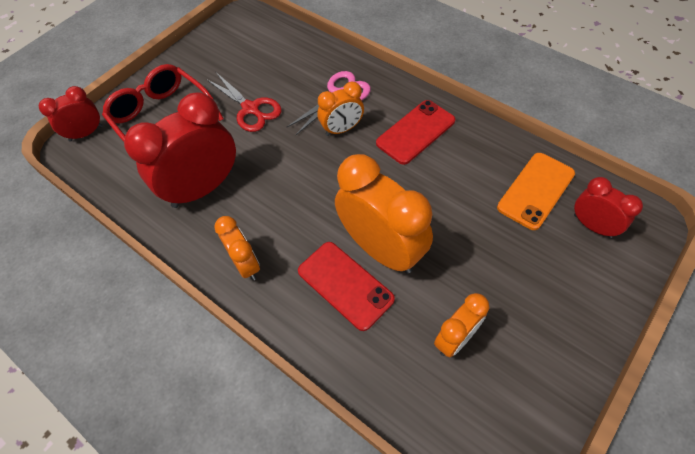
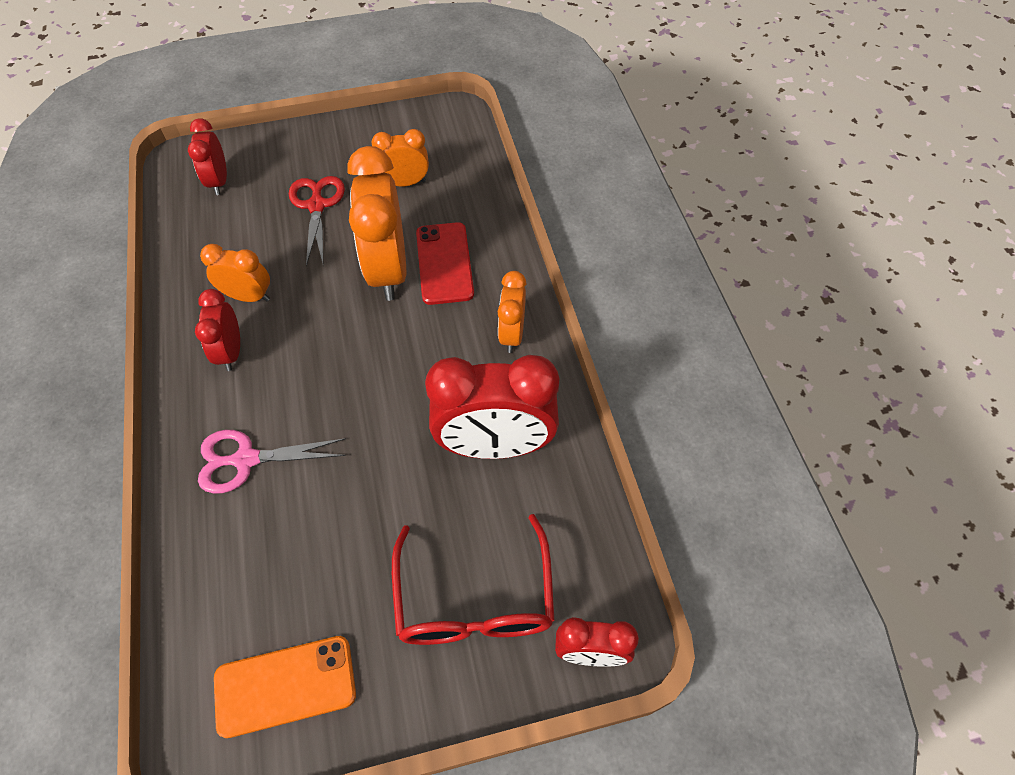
camera: 145 degrees left, 0 degrees up
(250, 109) = (358, 523): red scissors -> red scissors (317, 206)
(342, 129) = (292, 411): orange clock -> orange clock (248, 296)
(415, 132) = (231, 352): red phone -> red clock
(535, 190) = (216, 229): orange phone -> orange phone (285, 686)

